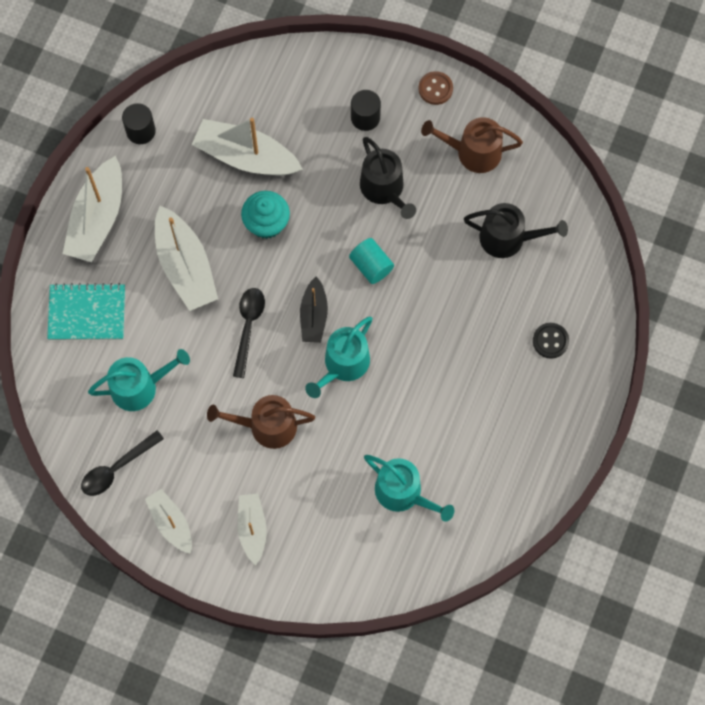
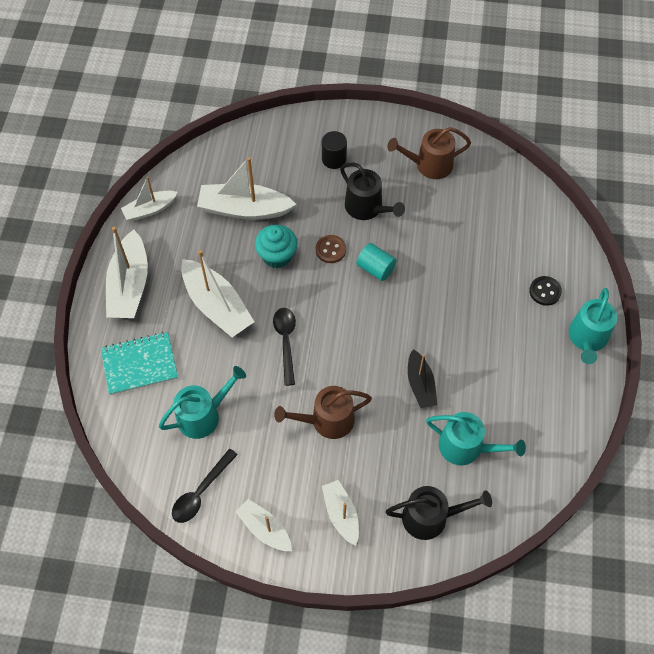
camera: 15 degrees left, 10 degrees down
(141, 131) = (150, 209): black cylinder -> white boat
(313, 316) = (339, 319): black boat -> black boat (420, 384)
(343, 365) = (378, 352): turquoise watering can -> turquoise watering can (587, 338)
(435, 89) = (383, 126): brown button -> brown button (330, 250)
(508, 238) = (480, 221): black watering can -> black watering can (430, 517)

